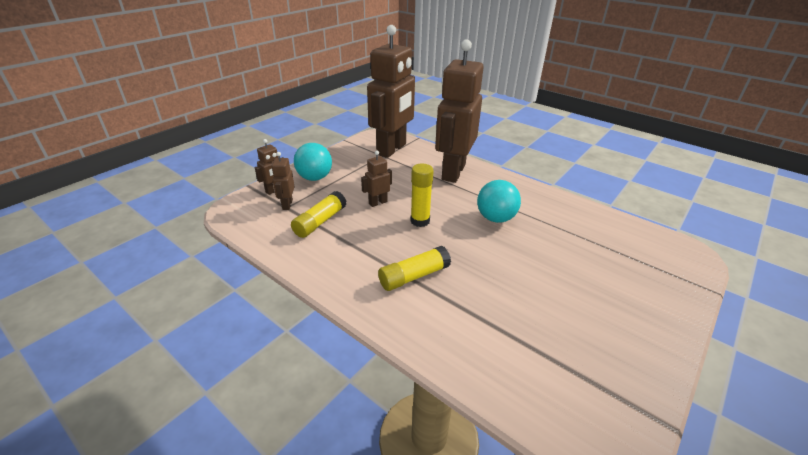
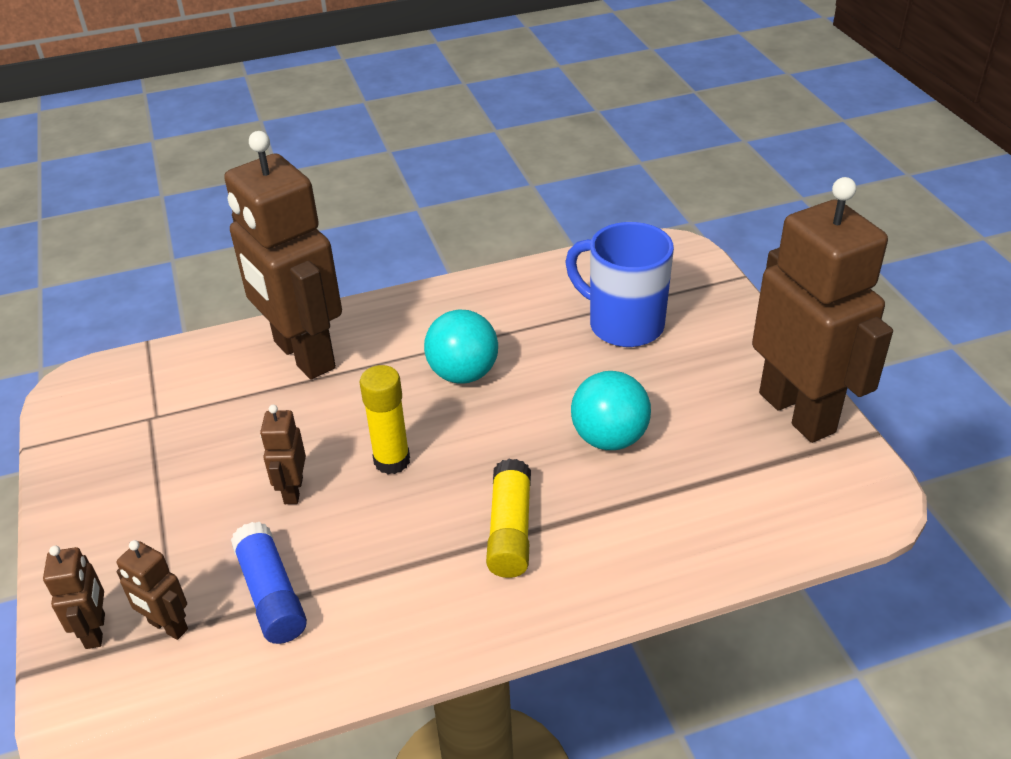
camera: 55 degrees left, 5 degrees up
(315, 178) = (119, 549): turquoise ball -> turquoise ball (609, 438)
(320, 222) = (271, 594): yellow glue stick -> blue glue stick
(392, 149) = (146, 395): brown robot -> brown robot (798, 412)
(601, 257) = (623, 324): none -> blue mug

